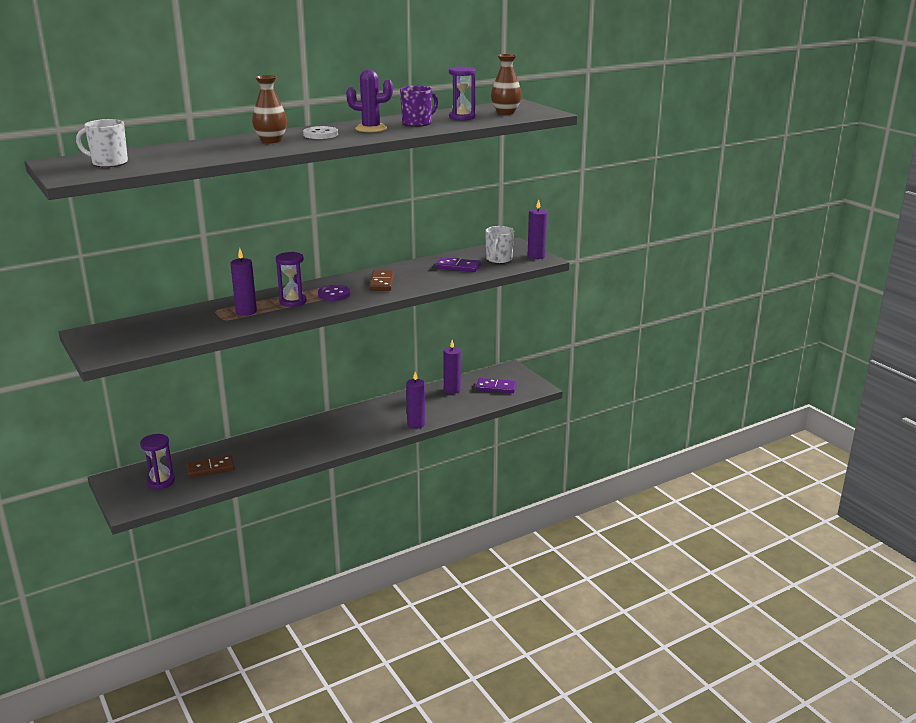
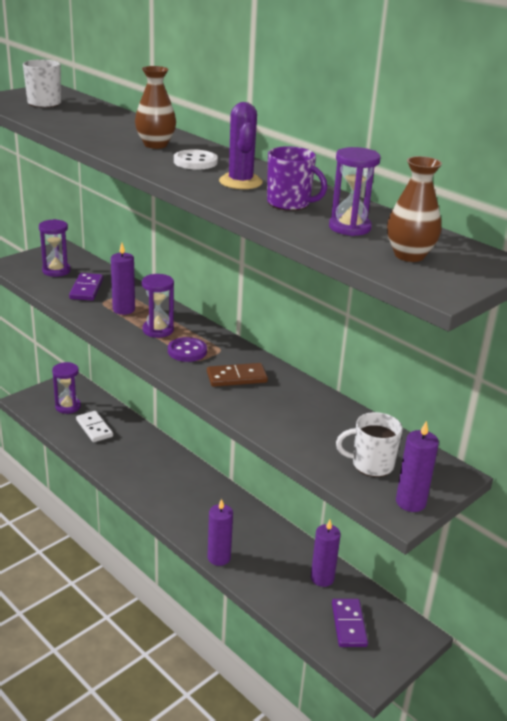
camera: 75 degrees right, 5 degrees up
(138, 336) = (56, 271): none -> purple hourglass
(210, 468) = (94, 428): brown domino -> white domino
(458, 267) = (322, 430): purple domino -> purple domino (86, 289)

